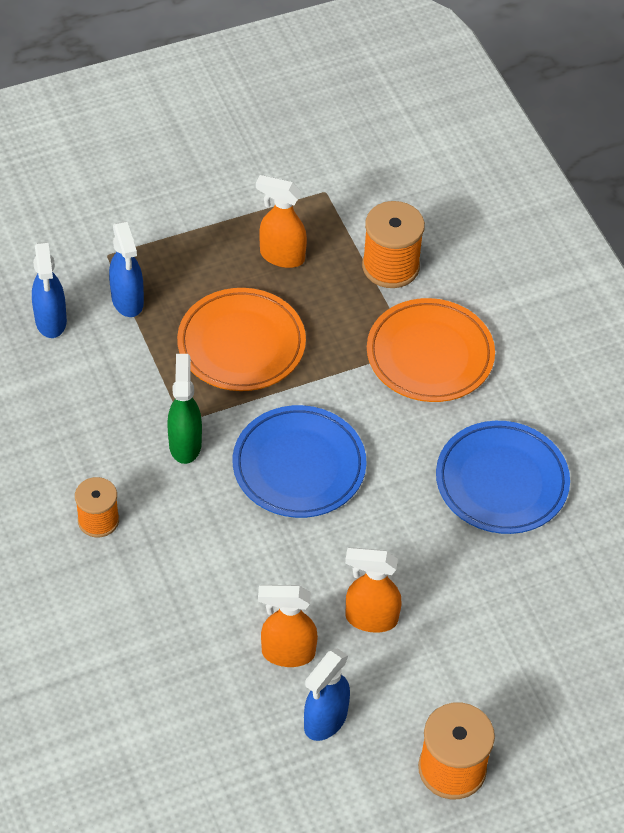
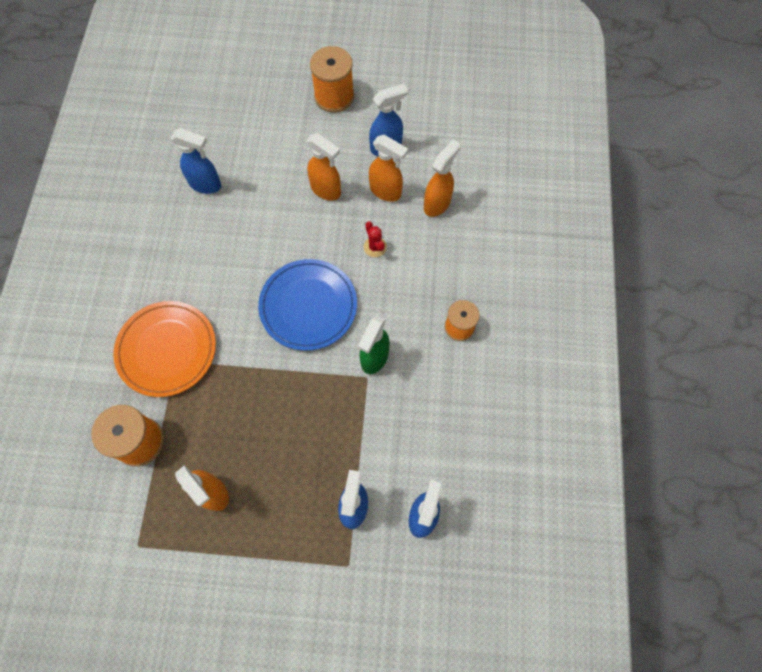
camera: 150 degrees left, 15 degrees up
(205, 667) = (437, 204): none -> orange spray bottle
(241, 344) = (291, 423): orange plate -> none
(258, 571) = (375, 247): none -> red cactus
(501, 481) = (190, 237): blue plate -> none
(535, 554) = (206, 185): none -> blue spray bottle

